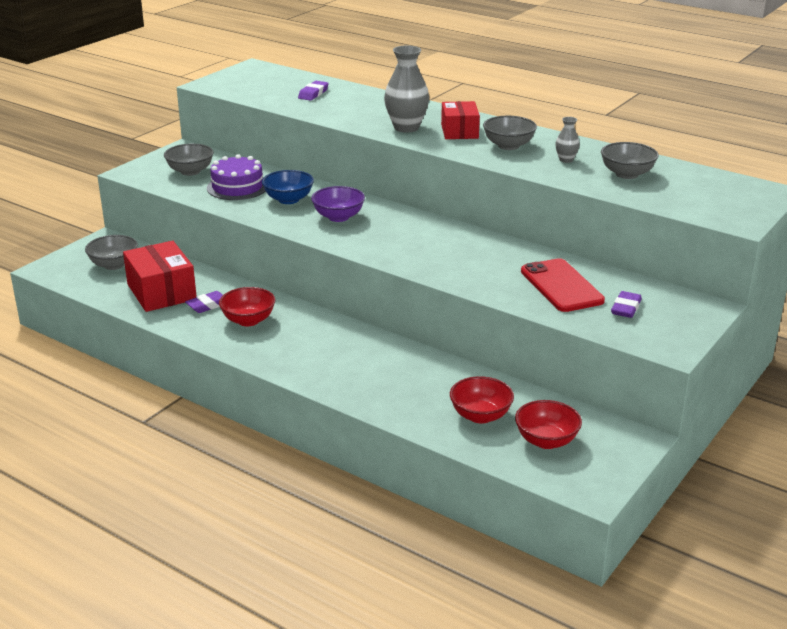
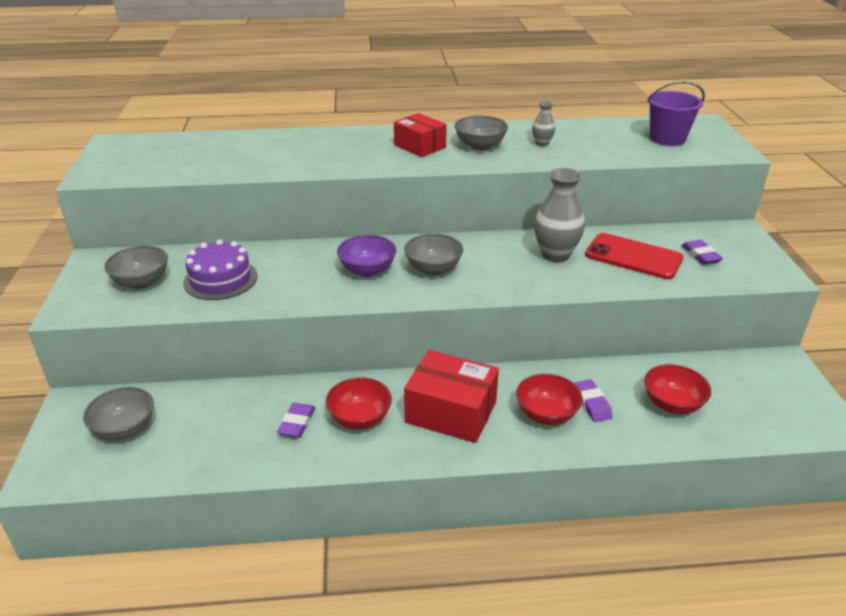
camera: 40 degrees left, 5 degrees up
(161, 292) = (225, 434): red box -> red box (451, 412)
(288, 200) = (293, 272): blue bowl -> none
(313, 94) = (225, 152): purple eraser -> purple eraser (591, 403)
(406, 128) = (370, 157): grey vase -> grey vase (555, 255)
(546, 441) = (742, 399): red bowl -> red bowl (546, 414)
(627, 174) = (602, 140): grey bowl -> grey bowl (433, 269)
(695, 192) = (667, 139): none -> purple bucket

